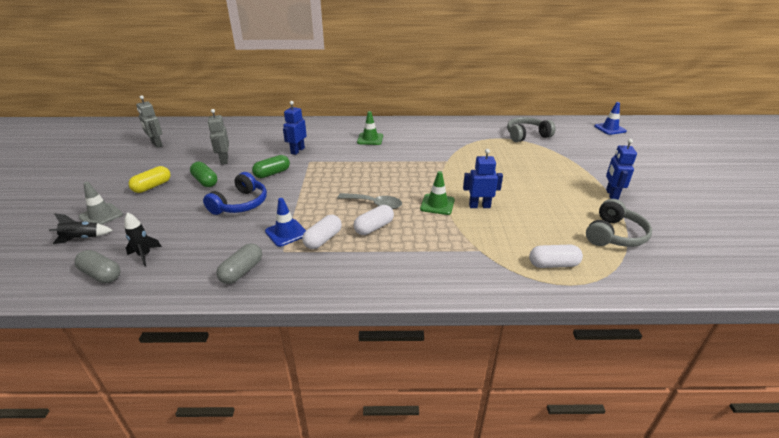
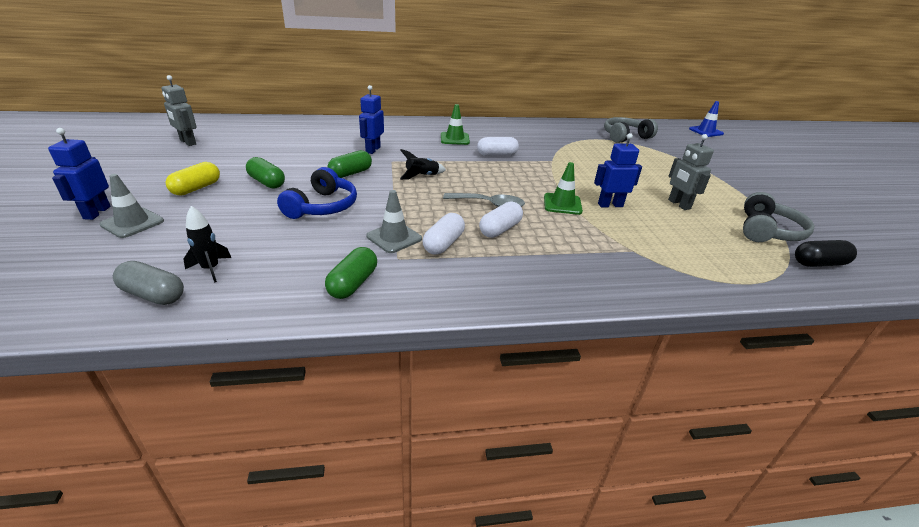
camera: 10 degrees left, 0 degrees up
(82, 238) = (112, 250): black rocket -> black rocket (422, 176)
(224, 160) = (283, 159): grey robot -> grey robot (678, 204)
(242, 271) = (353, 284): grey capsule -> green capsule
(286, 233) = (394, 237): blue traffic cone -> grey traffic cone
(553, 264) = (721, 263): white capsule -> white capsule (497, 155)
(611, 195) = (742, 192): blue robot -> blue robot (96, 212)
(646, 268) = (819, 263): none -> black capsule

